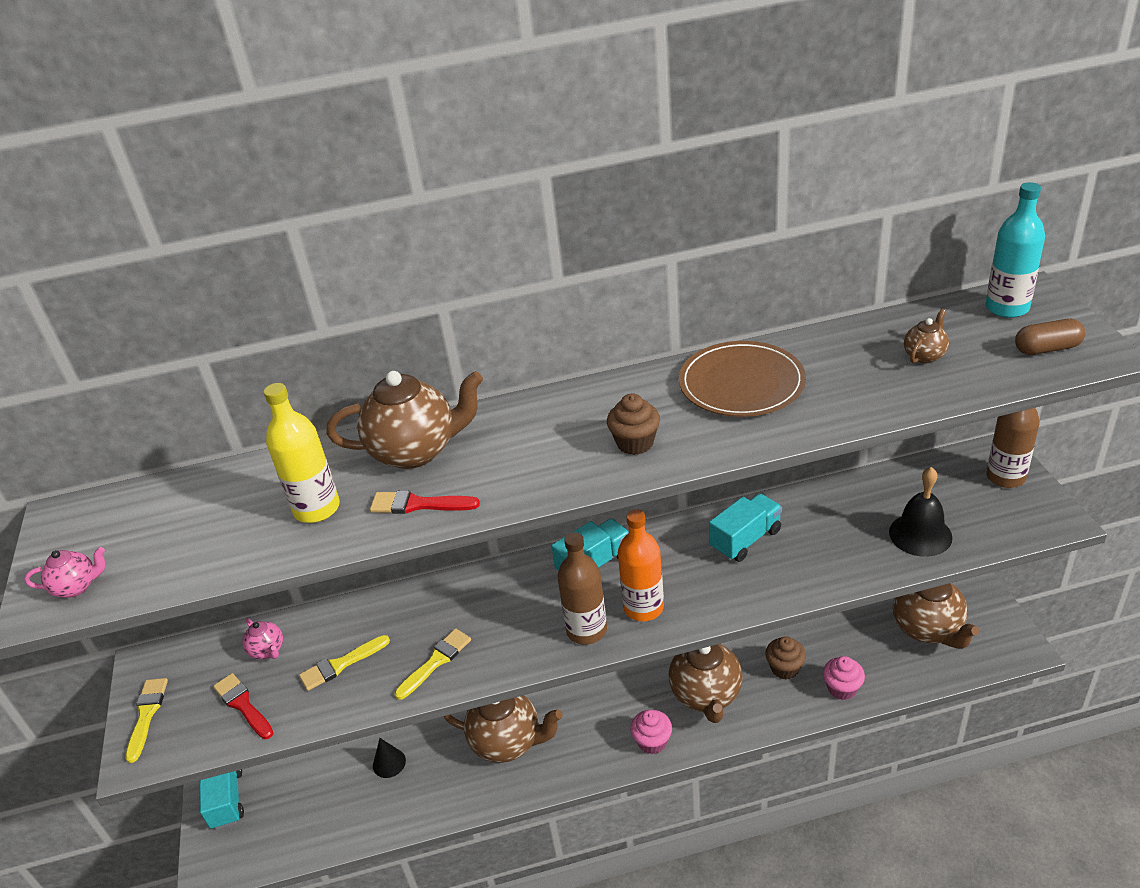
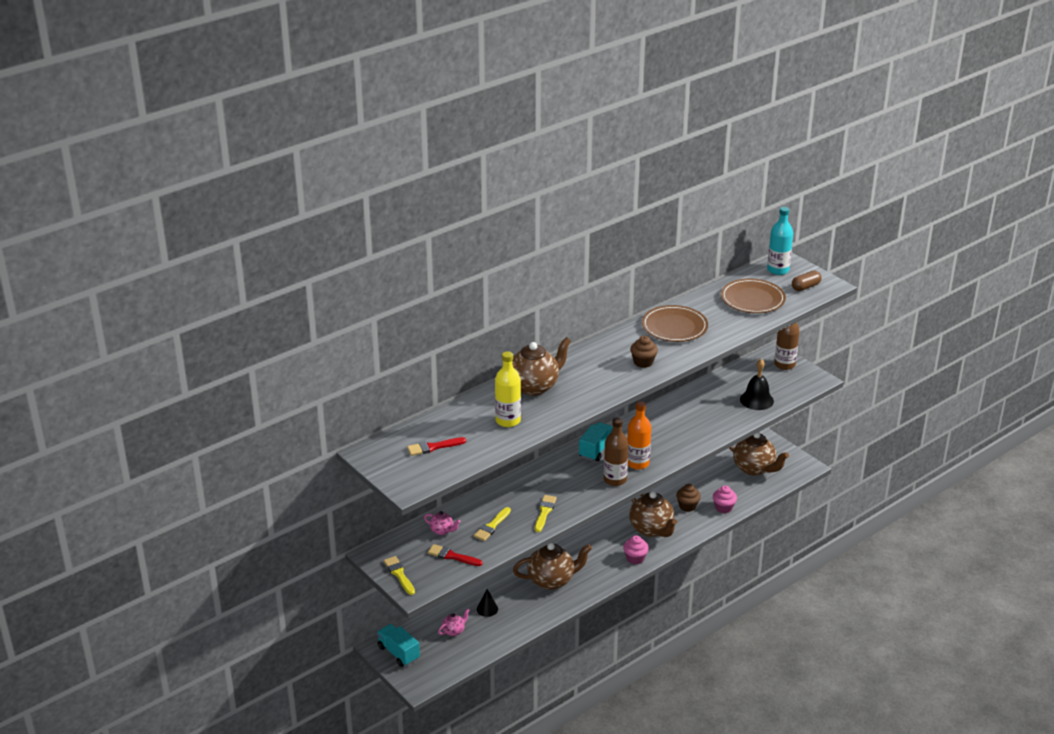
camera: 30 degrees left, 5 degrees down
(77, 587) = (416, 477): pink teapot -> pink teapot (454, 631)
(418, 504) = (559, 408): red brush -> red brush (433, 447)
(745, 539) = (670, 421): turquoise truck -> none
(924, 355) = (752, 299): brown teapot -> brown plate

